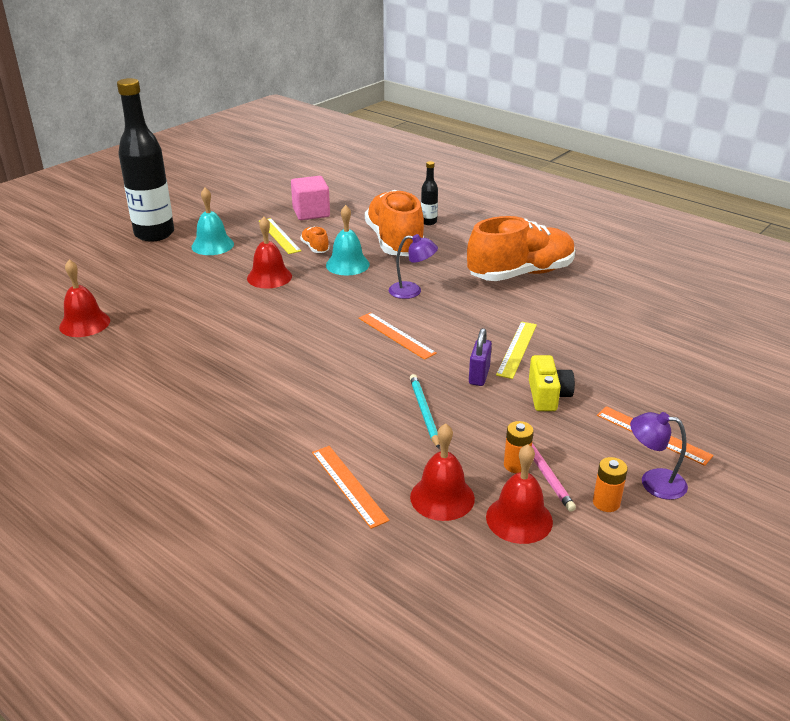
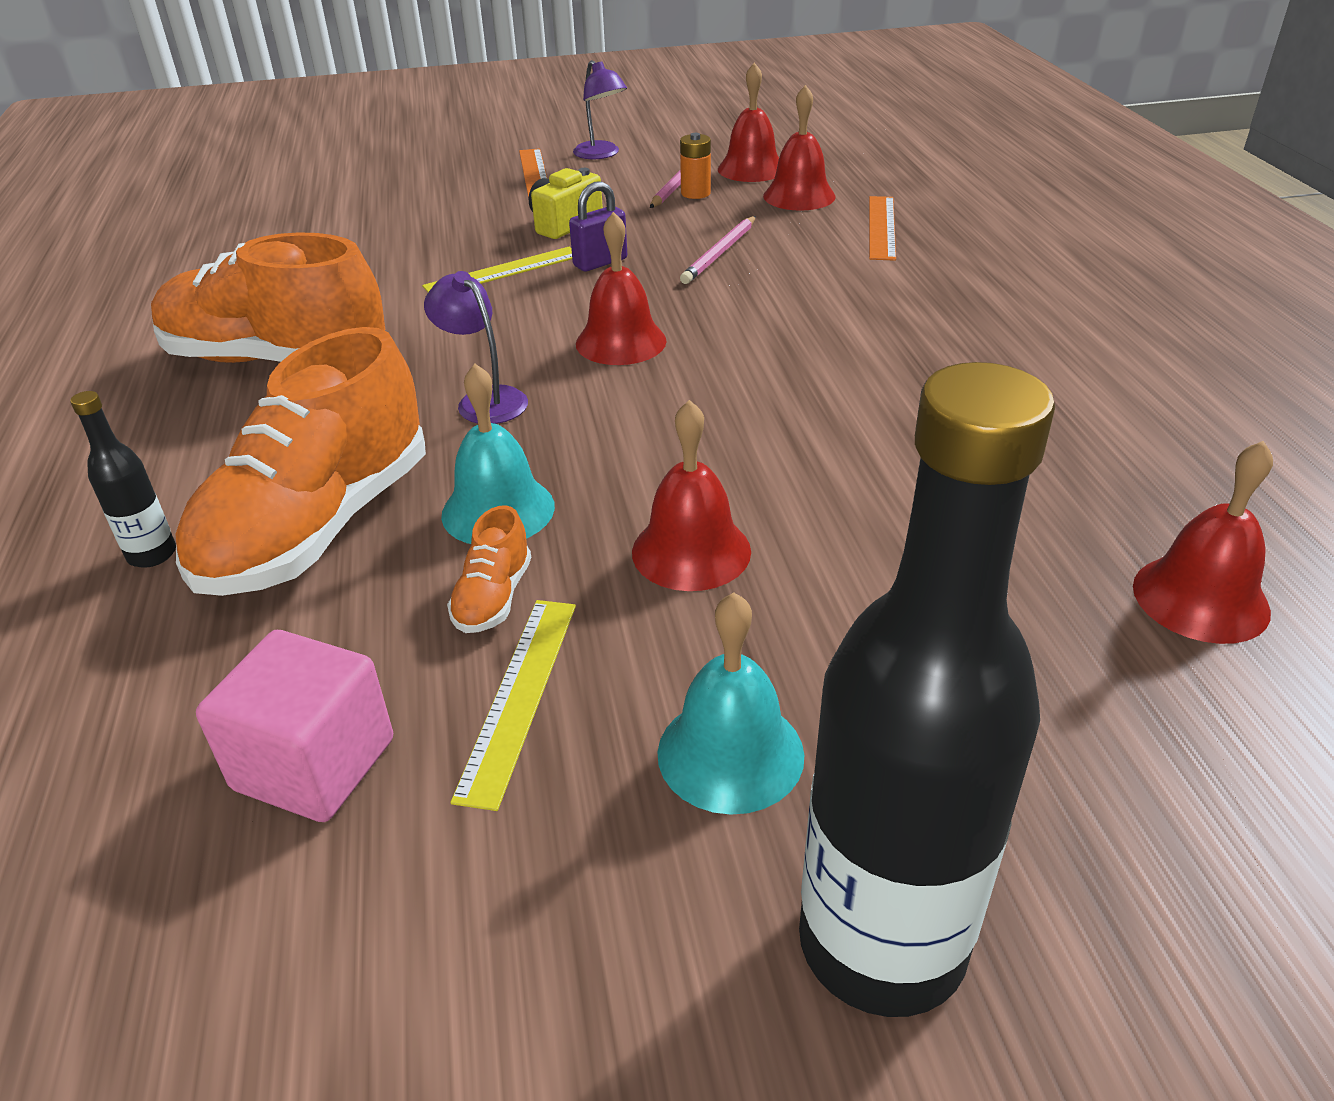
camera: 140 degrees left, 5 degrees up
(396, 335) = (621, 342): orange ruler -> red bell
(424, 412) = (720, 253): turquoise pencil -> pink pencil
(606, 503) = (663, 157): orange battery -> none

